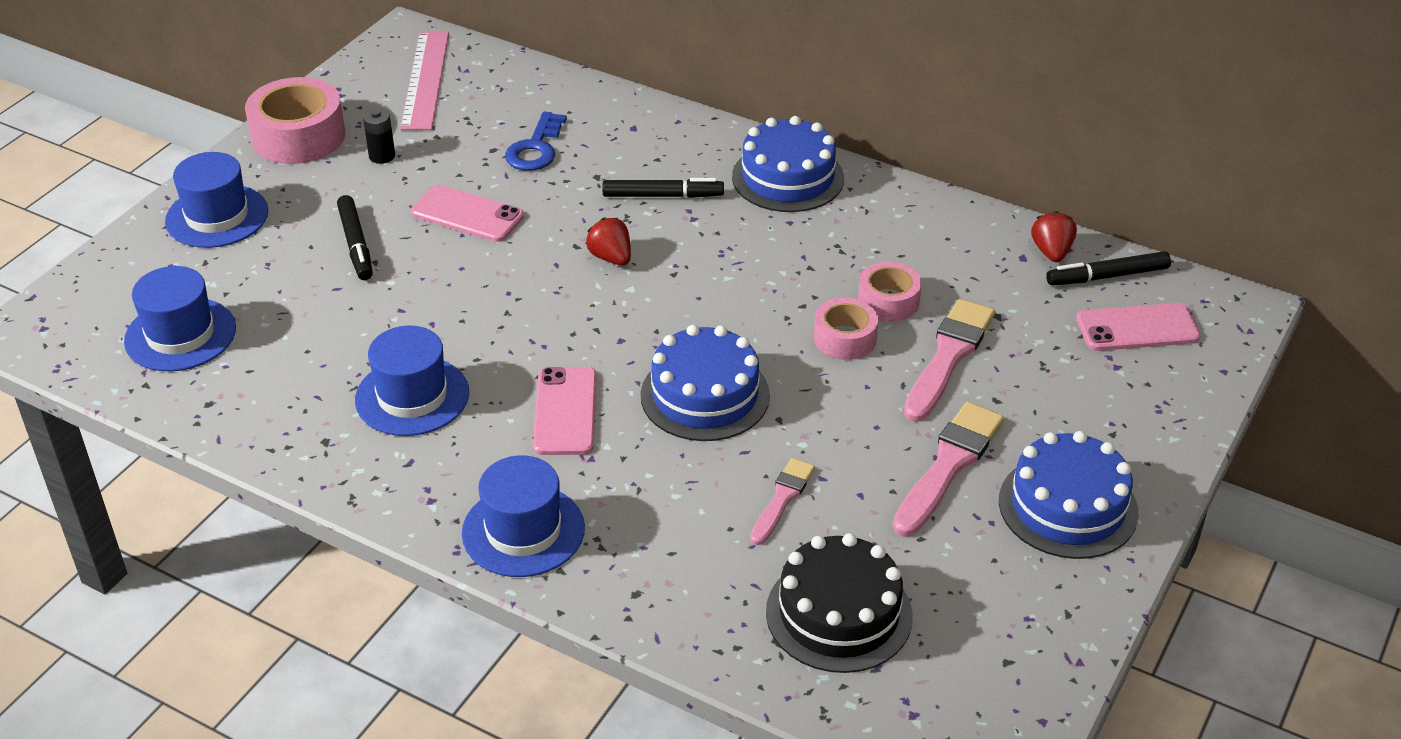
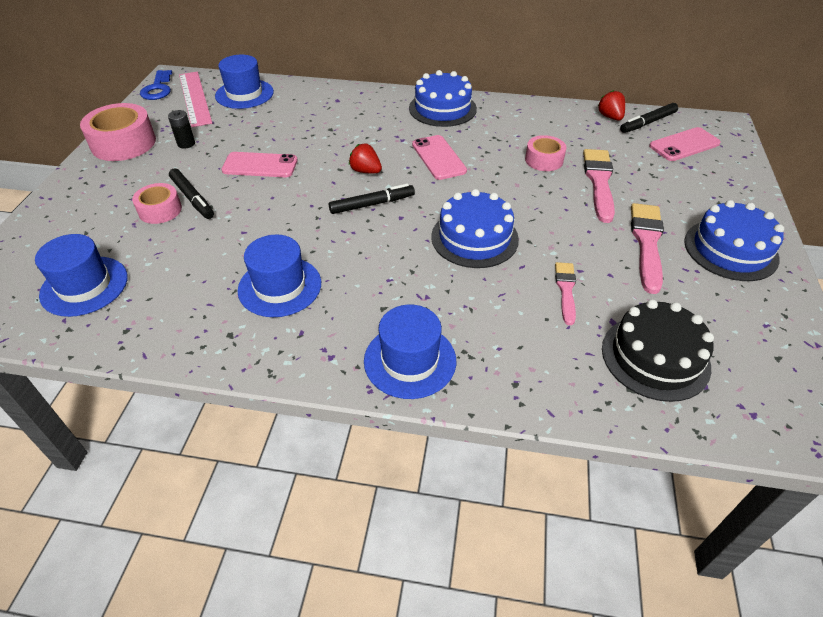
camera: 20 degrees left, 5 degrees up
(217, 216) = (83, 201): blue hat -> blue hat (244, 94)
(535, 148) = (284, 121): blue key -> blue key (158, 89)
(565, 411) = (391, 270): pink phone -> pink phone (438, 158)
(663, 196) = (376, 131): black marker -> black marker (372, 204)
(845, 338) = (534, 185): pink tape -> pink tape (160, 210)

